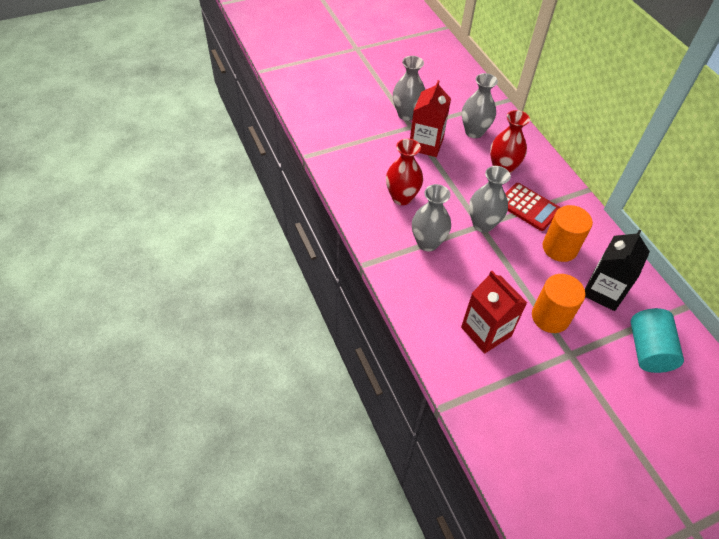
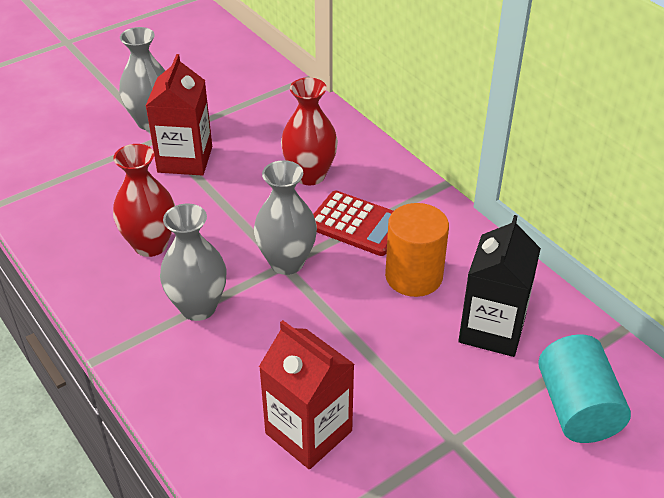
camera: 10 degrees left, 10 degrees down
(474, 132) = (260, 130): grey vase -> none
(550, 317) = (412, 386): orange cylinder -> none

